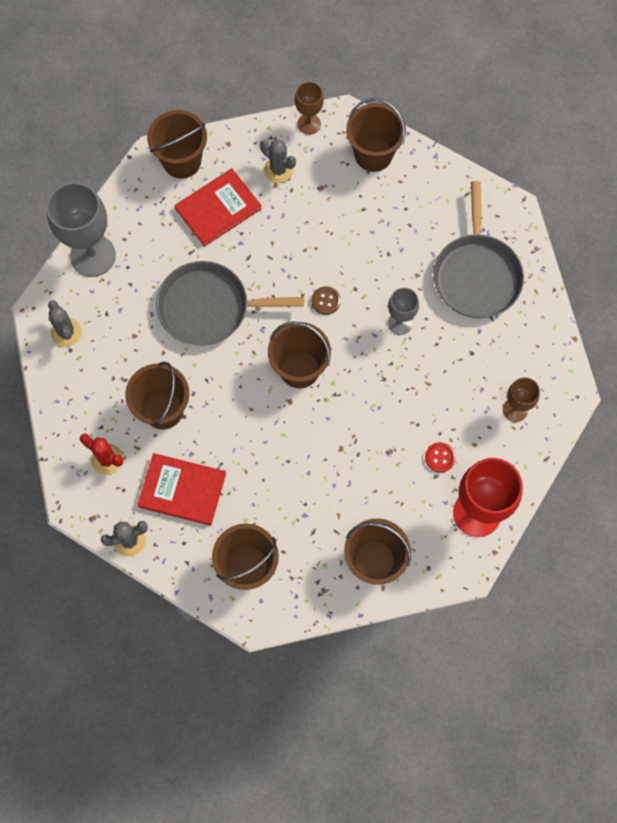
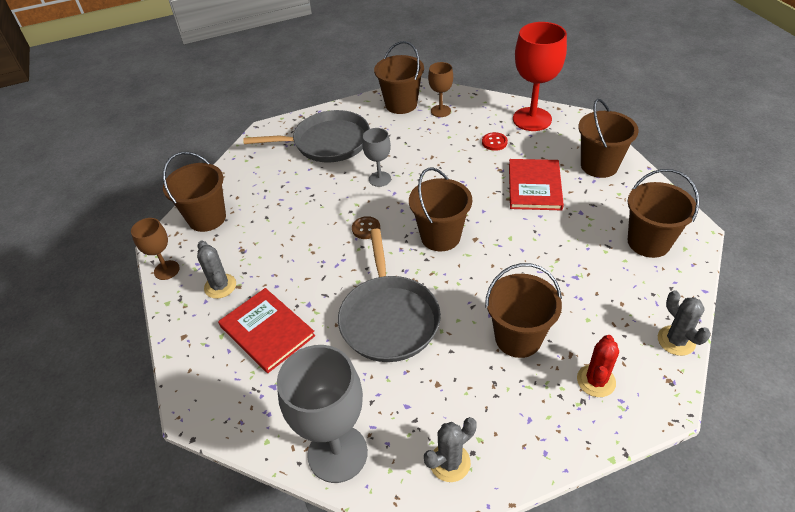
camera: 95 degrees left, 25 degrees down
(182, 161) = (203, 378): brown bucket -> brown bucket (401, 104)
(182, 490) = (599, 305): red book -> red book (534, 186)
(278, 170) = (220, 286): grey cactus -> grey cactus turned 60 degrees counterclockwise

